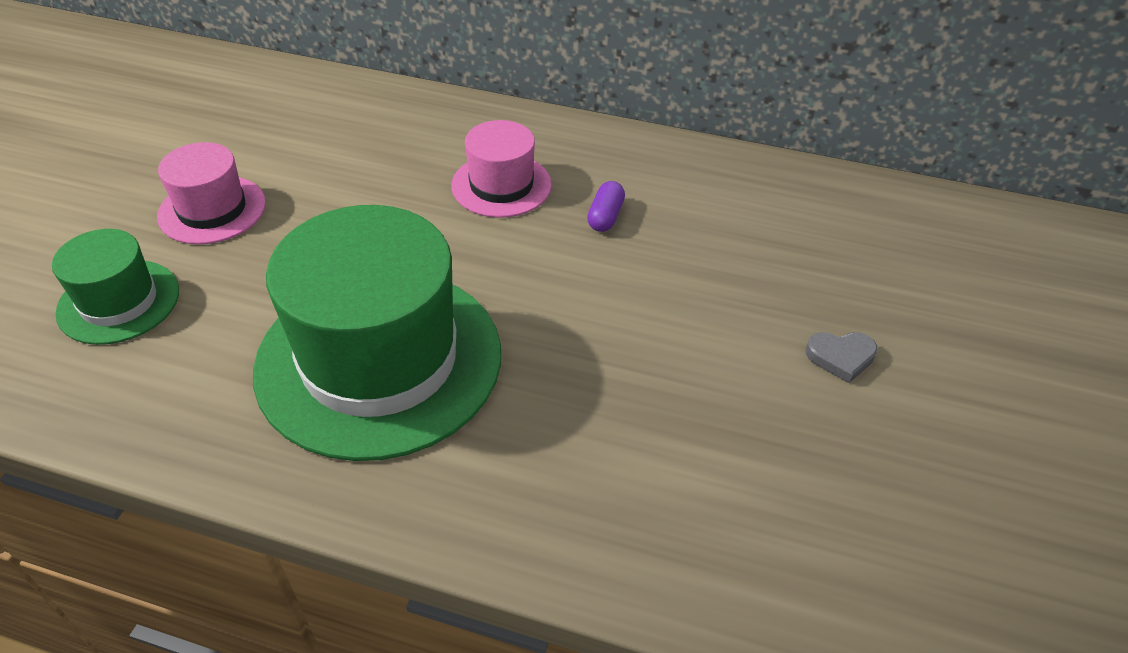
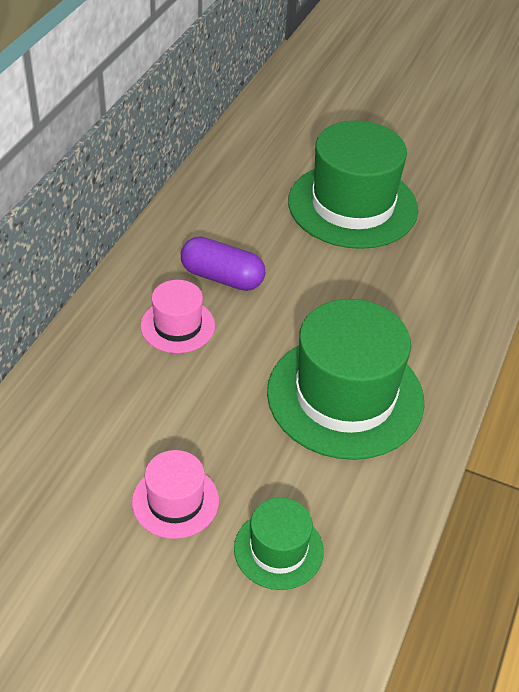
camera: 85 degrees left, 0 degrees up
(605, 217) = (222, 277): purple capsule -> purple capsule, size x2.01
(840, 357) = (352, 205): grey heart -> green hat

